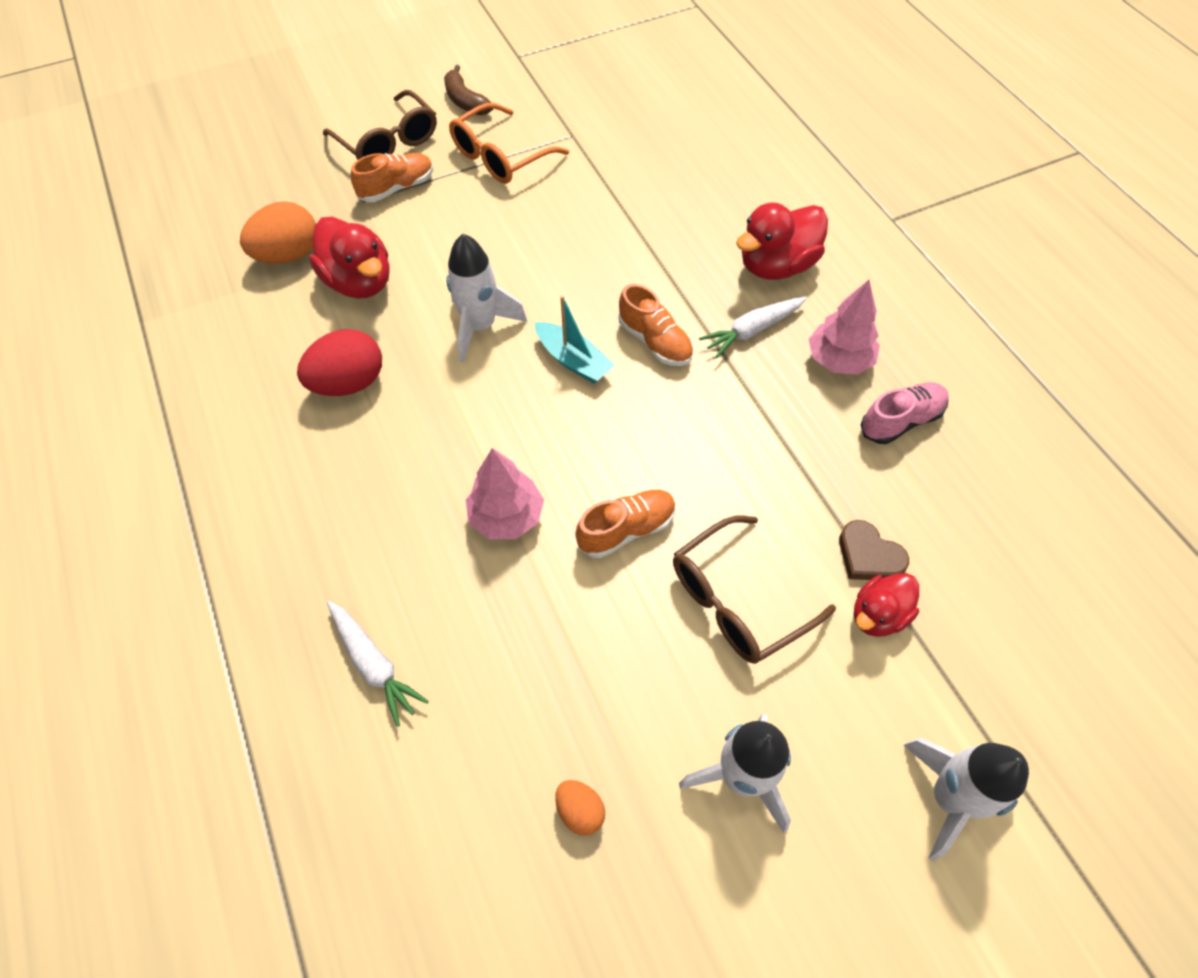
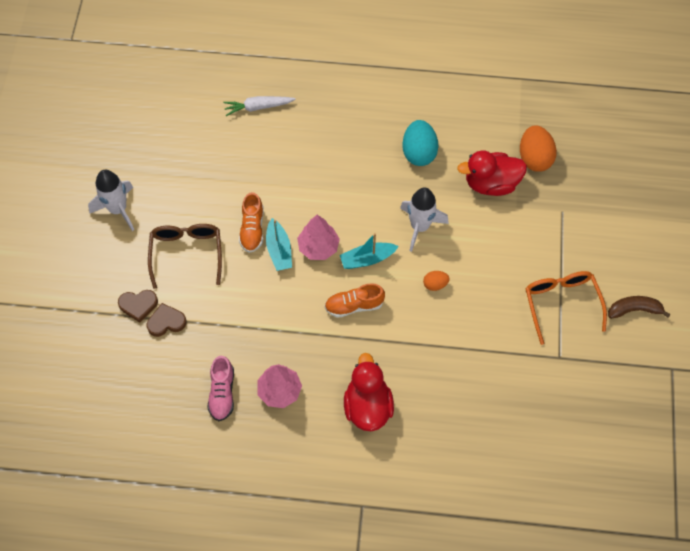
camera: 120 degrees right, 5 degrees up
(349, 383) = (419, 153): red egg -> turquoise egg
(388, 142) = (613, 246): brown glasses -> none
(397, 188) = (563, 233): orange shoe -> none
(506, 516) = (294, 185): pink tree -> pink tree (318, 247)
(580, 811) = (149, 149): orange egg -> orange egg (435, 284)
(636, 473) = (279, 250): none -> turquoise boat
(752, 330) = (329, 360): white carrot -> none
(878, 615) = (138, 305): red duck -> brown heart
(949, 798) = (54, 277): white rocket -> none

